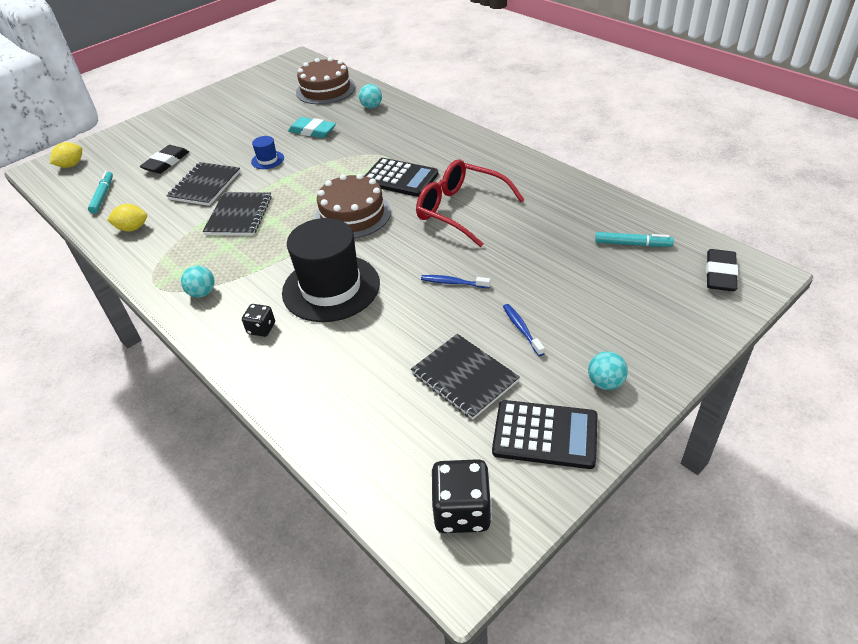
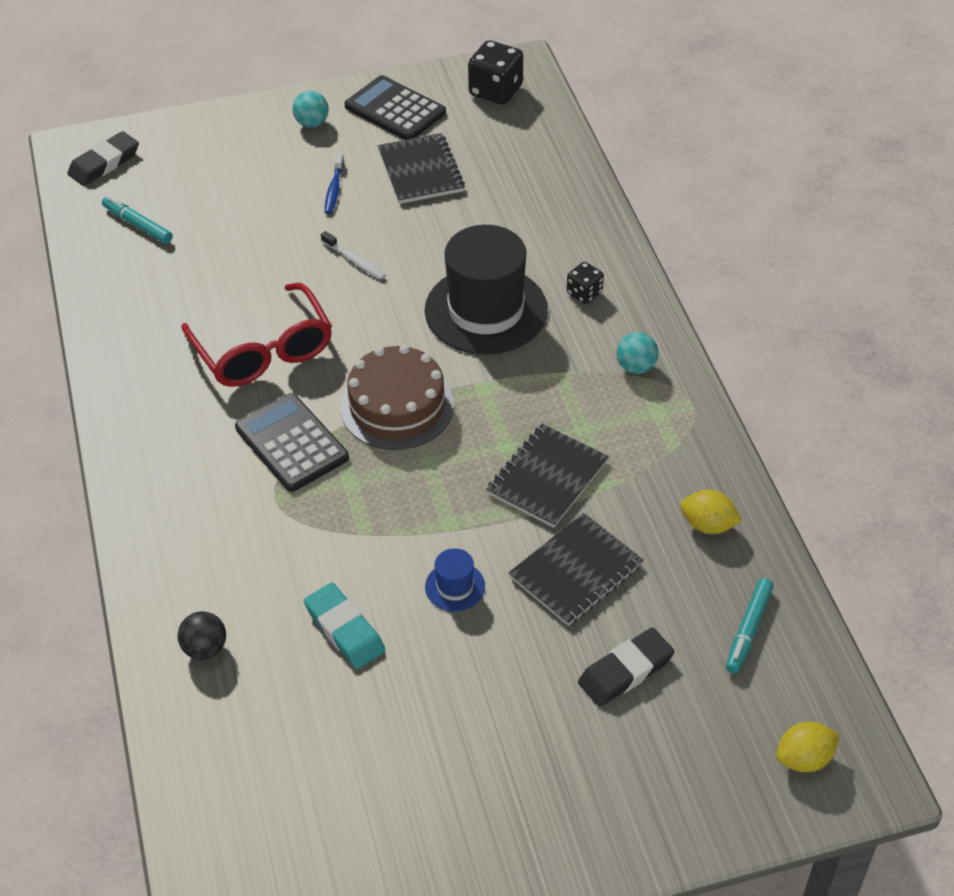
camera: 155 degrees left, 5 degrees up
(325, 89) = (244, 762): brown cake -> none
(371, 107) = (205, 648): turquoise ball -> black ball
(453, 283) = (355, 261): blue toothbrush -> white toothbrush

